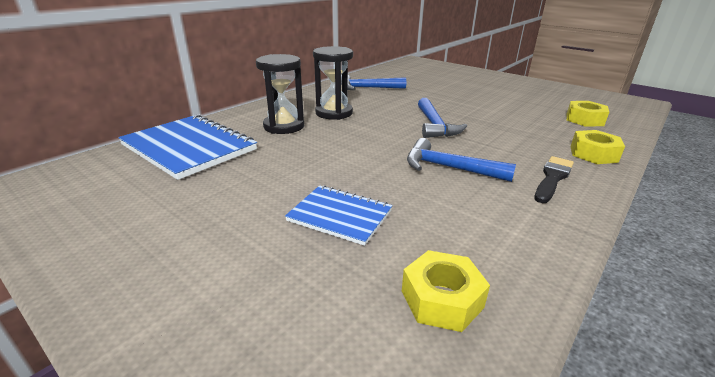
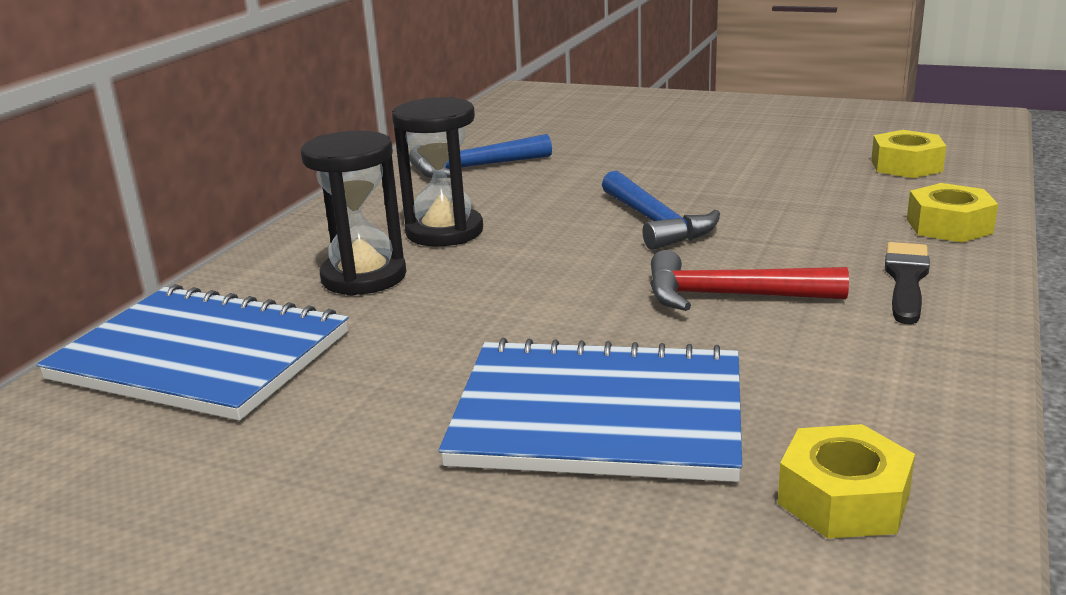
camera: 15 degrees left, 5 degrees down
(340, 216) = (599, 416): blue notebook -> blue notebook, size x1.73
(449, 168) = (729, 296): blue hammer -> red hammer

